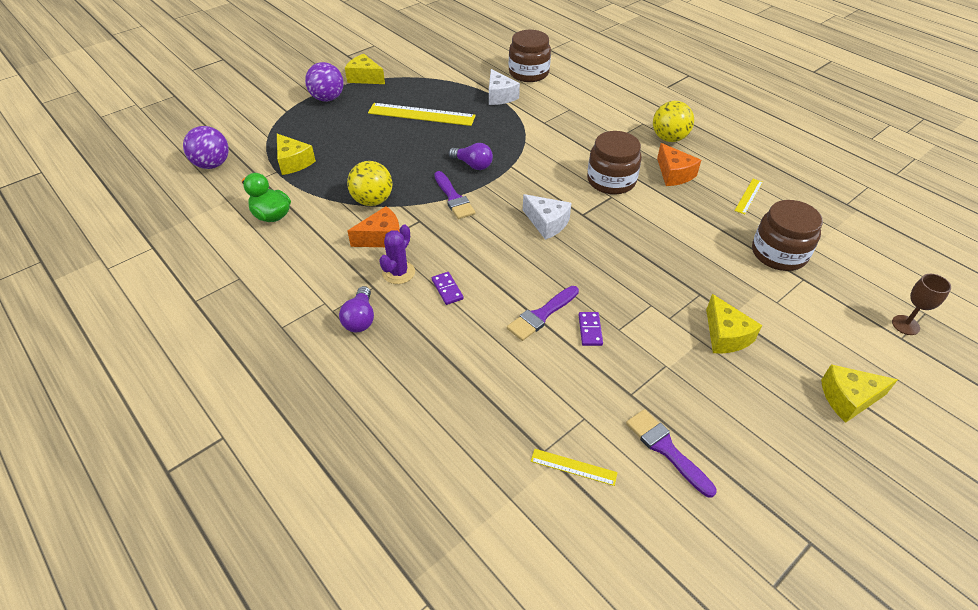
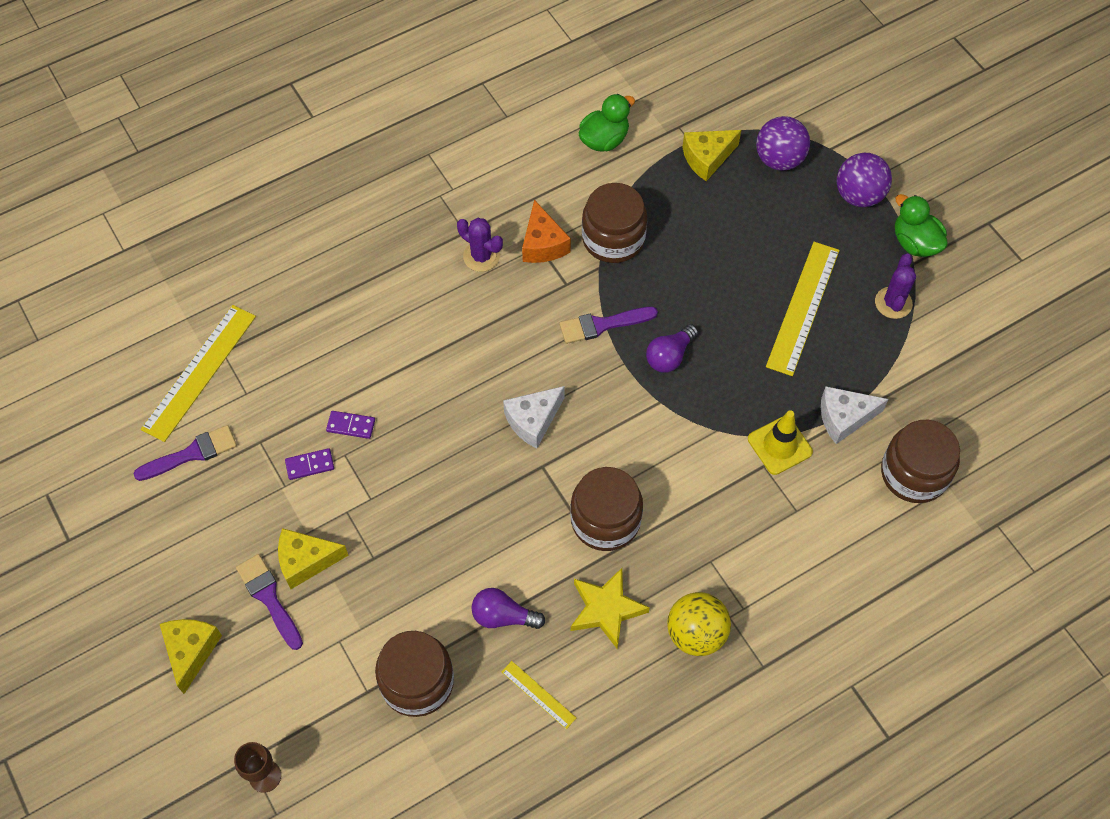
camera: 100 degrees right, 15 degrees up
(212, 165) = (714, 78): purple ball -> purple ball (779, 159)
(360, 319) = (422, 218): purple light bulb -> purple light bulb (503, 616)
(365, 78) = (915, 243): yellow cheese -> green duck
(372, 201) = (613, 238): yellow ball -> brown jar
(412, 83) = (893, 303): none -> purple cactus
(447, 289) = (444, 299): purple domino -> purple domino (310, 465)
(527, 117) = (780, 445): none -> yellow traffic cone
(541, 315) = (384, 383): purple brush -> purple brush (269, 598)
(573, 467) = (199, 372): yellow ruler -> yellow ruler, size x2.05
(674, 174) = (606, 609): orange cheese -> yellow star

